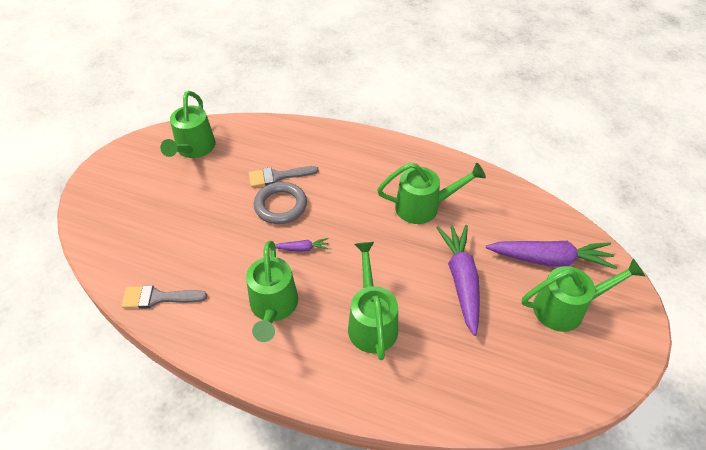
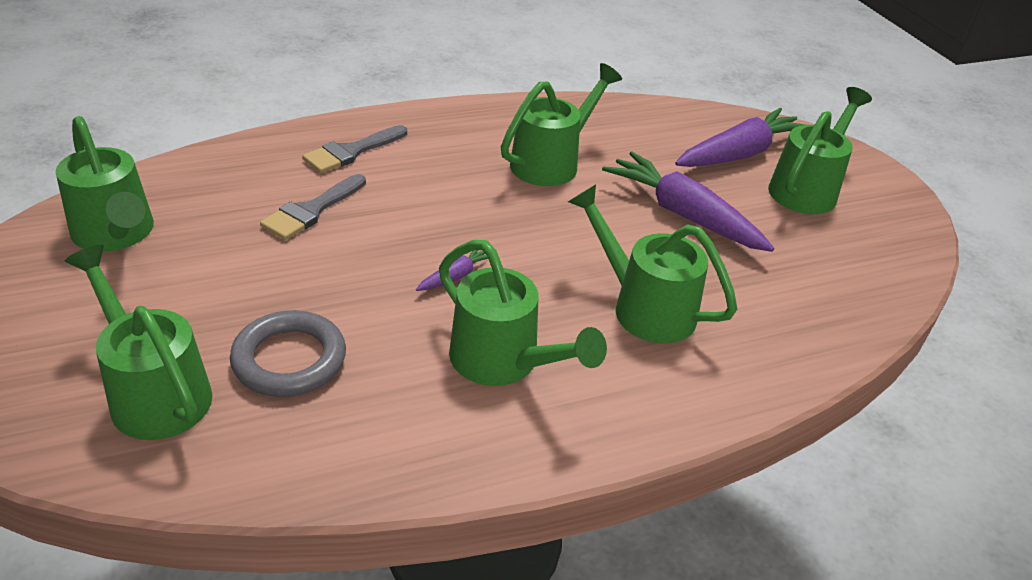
camera: 45 degrees left, 10 degrees down
(138, 234) = (154, 391): none -> green watering can
(158, 298) = (307, 453): grey brush -> grey brush (351, 152)
(280, 206) = (360, 242): grey ring -> grey ring (289, 359)

